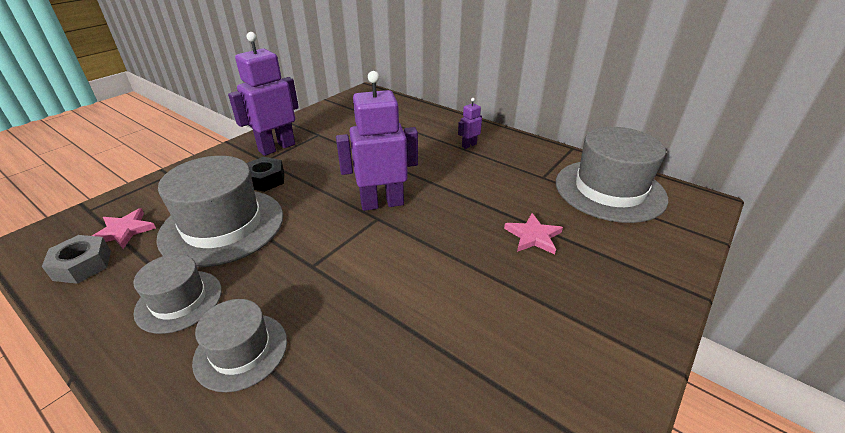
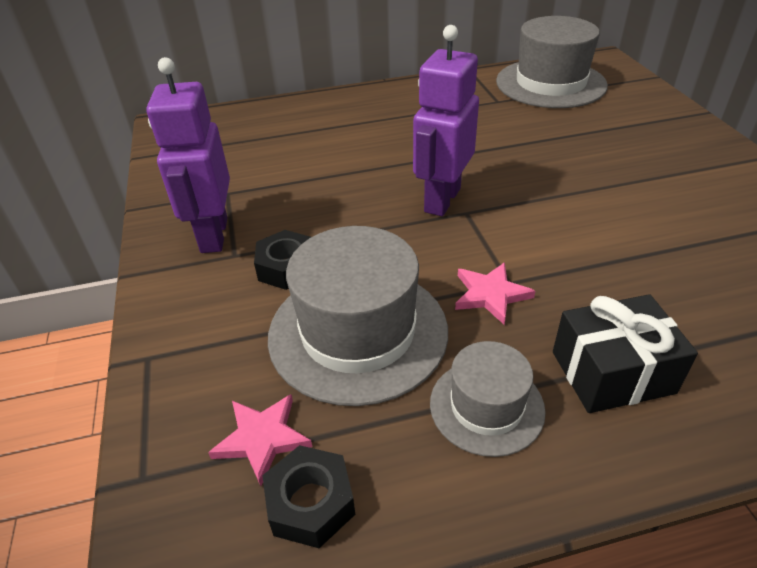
camera: 50 degrees left, 5 degrees up
(82, 265) = (311, 503): grey nut -> black nut
(241, 351) = (612, 372): grey hat -> black gift
(469, 145) = (394, 111): purple robot -> none
(533, 236) = (580, 143): pink star -> pink star (490, 294)

